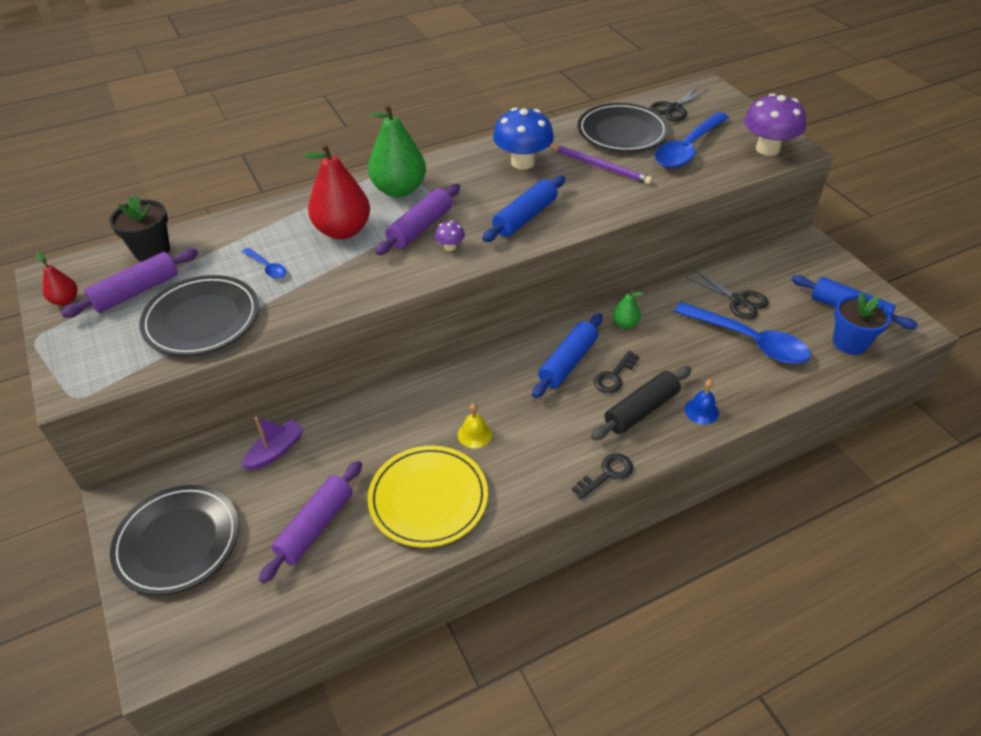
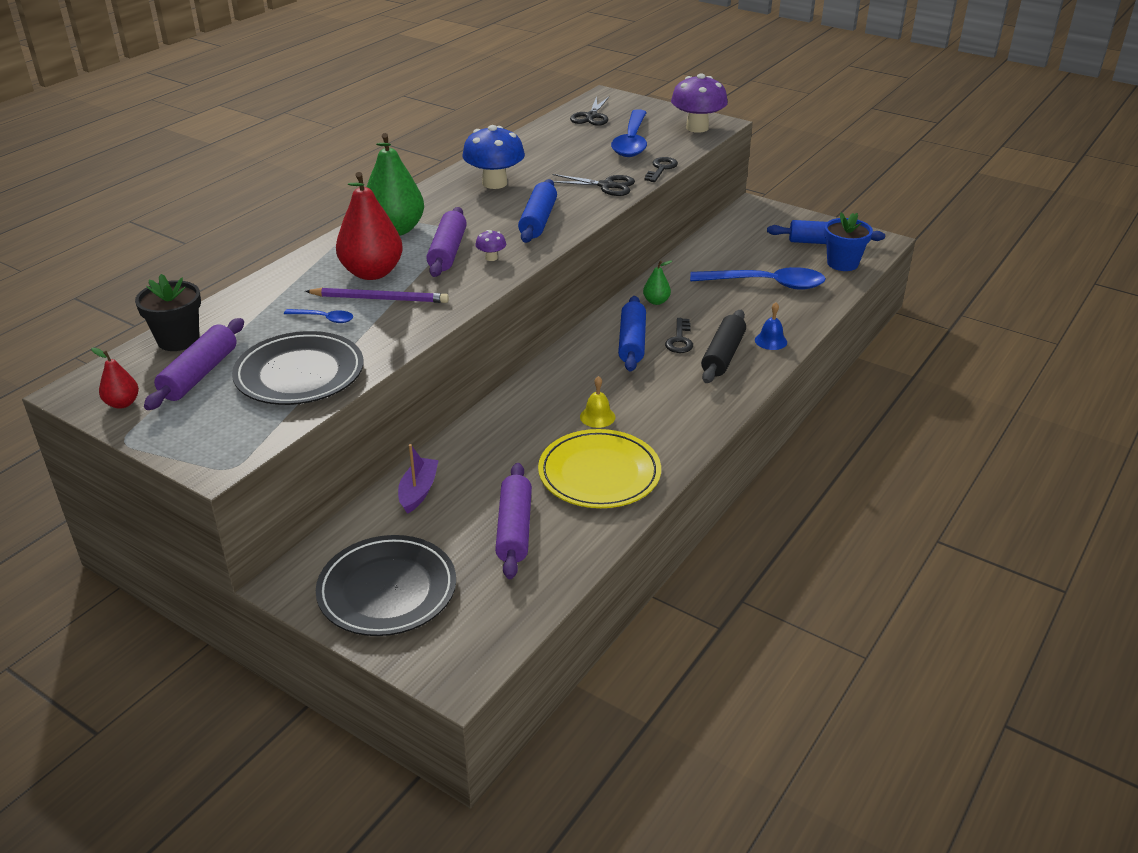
camera: 30 degrees left, 10 degrees down
(600, 166) = (568, 170): purple pencil -> purple pencil (380, 299)
(607, 474) = (734, 405): black key -> black key (661, 169)
(622, 132) = (563, 142): black plate -> none
(738, 300) = (734, 260): black scissors -> black scissors (606, 186)

